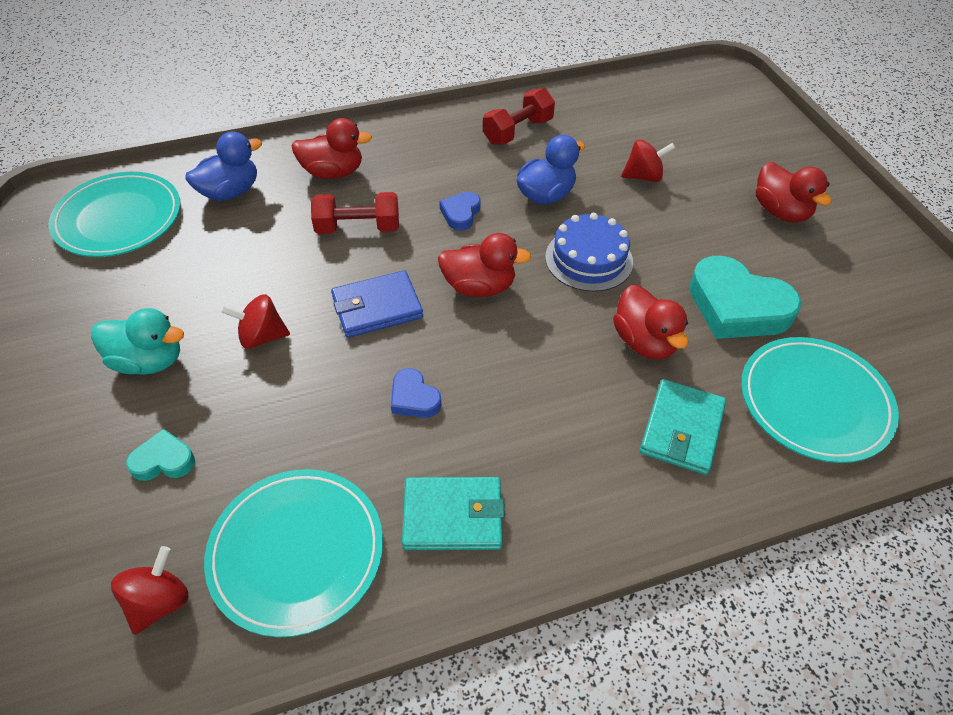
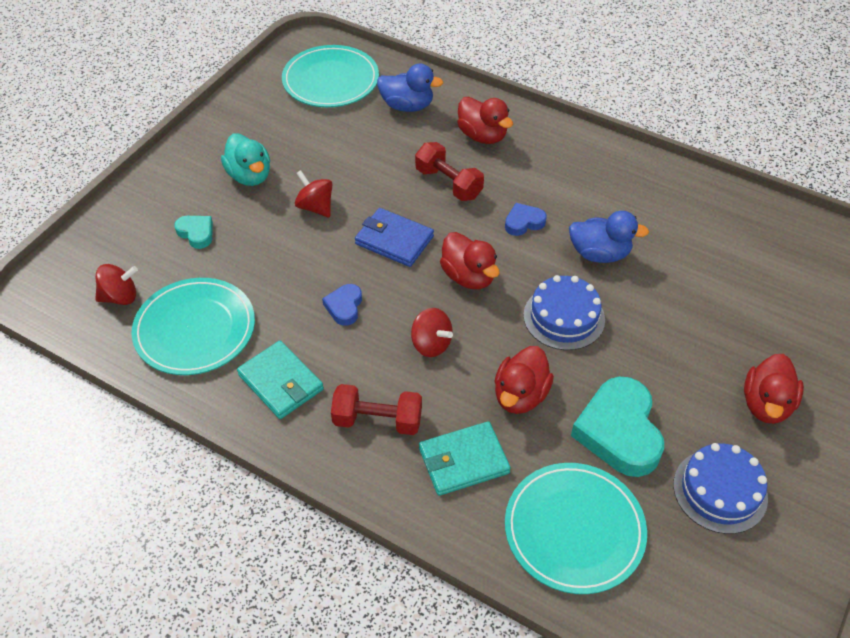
camera: 50 degrees right, 0 degrees up
(518, 131) = (648, 195): red dumbbell -> red dumbbell (377, 420)
(643, 176) = (694, 296): red spinning top -> red spinning top (431, 344)
(840, 289) = (720, 491): none -> blue cake

